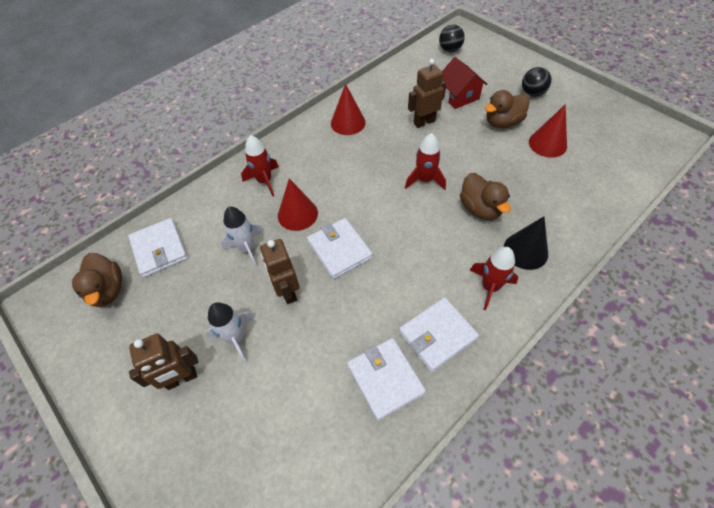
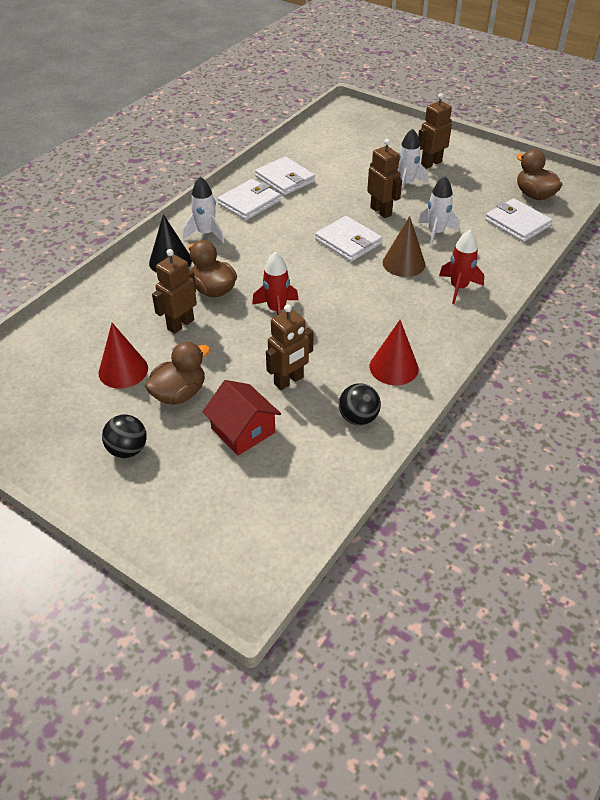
camera: 165 degrees right, 10 degrees down
(297, 214) = (403, 263): red cone -> brown cone
(450, 50) = (264, 531): black ball -> black ball (358, 418)
(490, 287) = (206, 233): red rocket -> white rocket
(507, 177) = (180, 324): none -> brown robot

